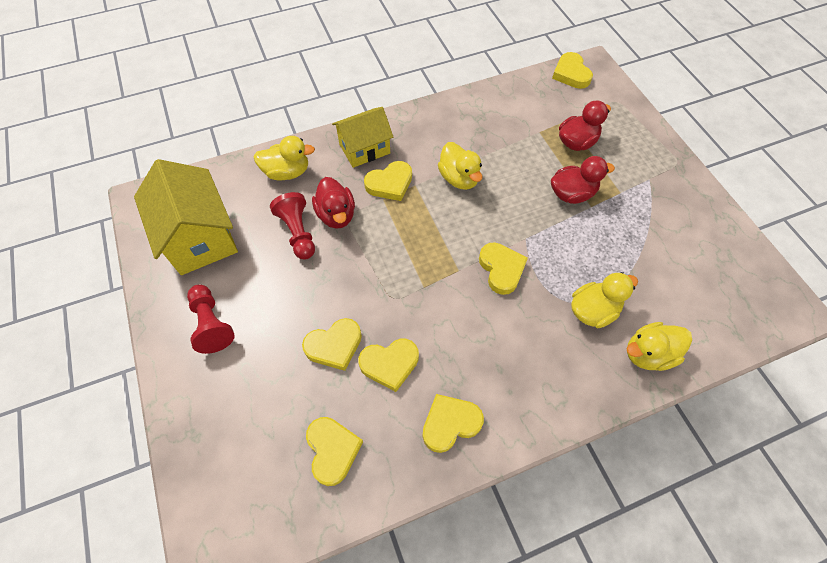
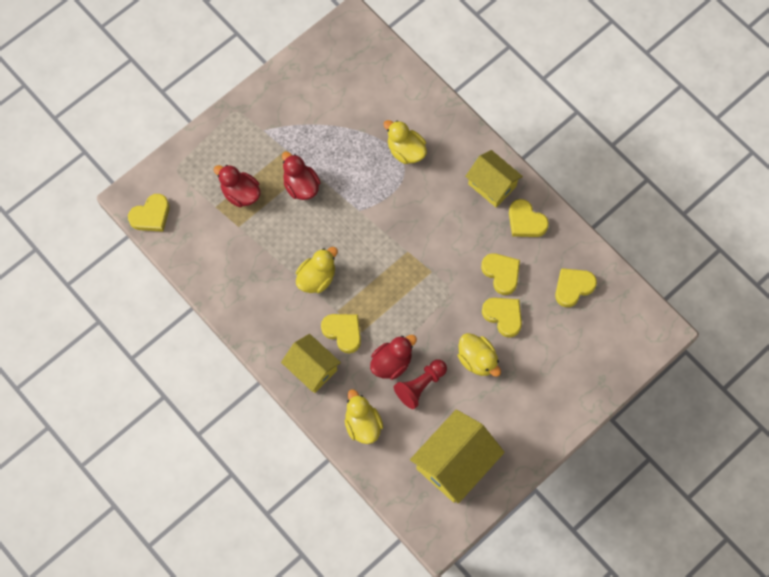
camera: 110 degrees left, 10 degrees up
(212, 324) = (523, 411): red pawn -> none
(501, 269) = (394, 221): yellow heart -> none
(516, 398) = (492, 185): none -> yellow house
(648, 354) = (426, 110): yellow duck -> yellow duck (477, 360)

